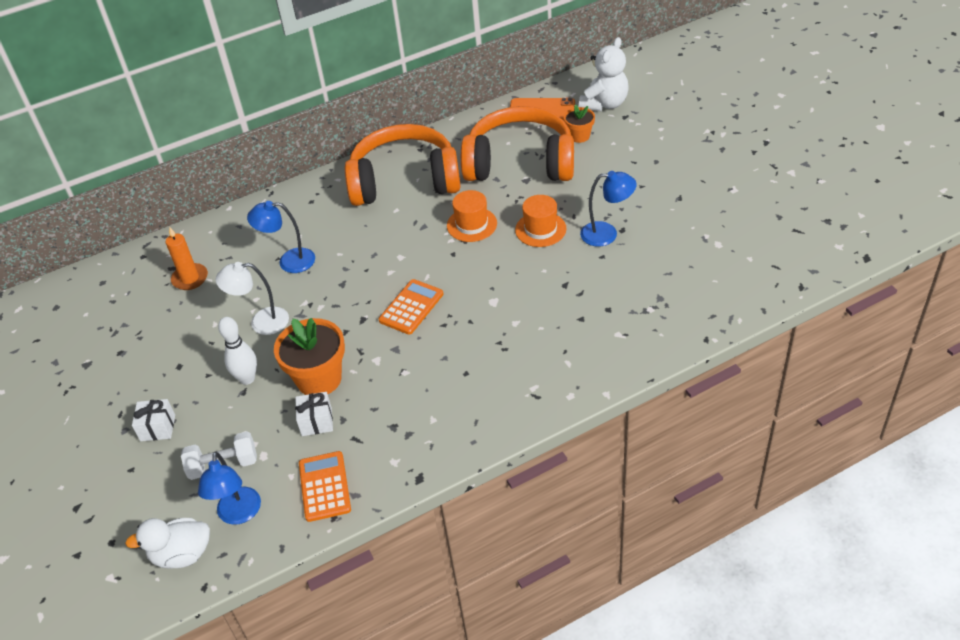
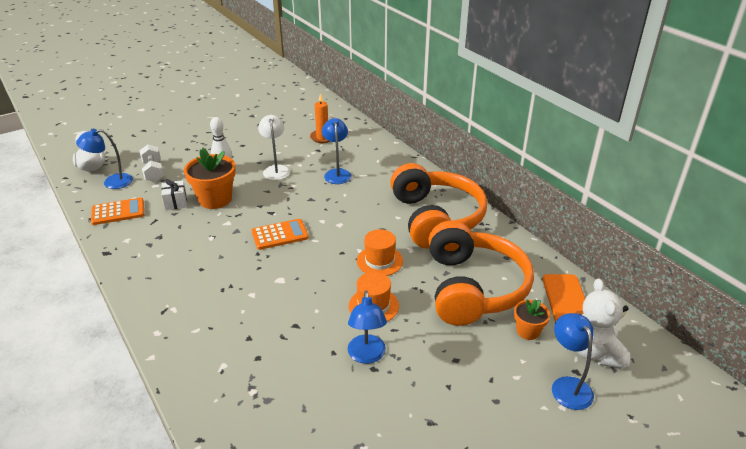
camera: 80 degrees right, 10 degrees down
(158, 428) = (192, 145): white gift -> none
(411, 307) = (280, 235): orange calculator -> orange calculator turned 45 degrees counterclockwise
(604, 104) = (595, 352): white teddy bear -> white teddy bear turned 60 degrees clockwise
(640, 123) = (567, 386): none -> blue lamp

